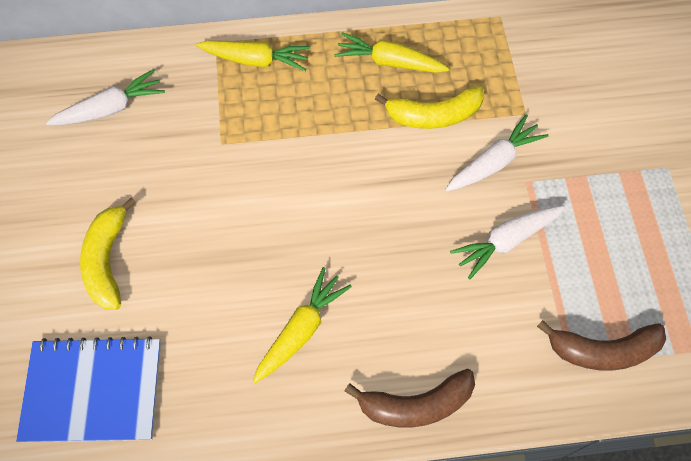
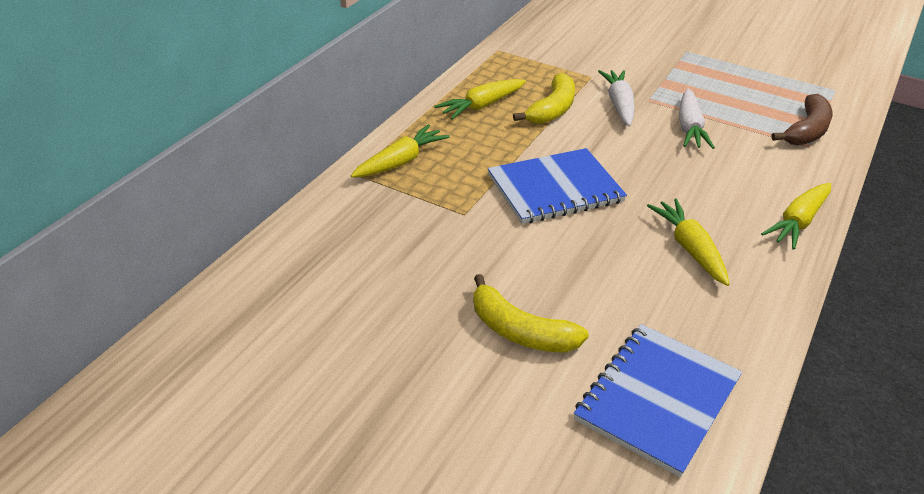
camera: 55 degrees left, 25 degrees down
(111, 108) = (349, 260): white carrot -> none
(307, 185) = (555, 189): none -> blue notebook
(416, 404) = (798, 222): brown banana -> yellow carrot

